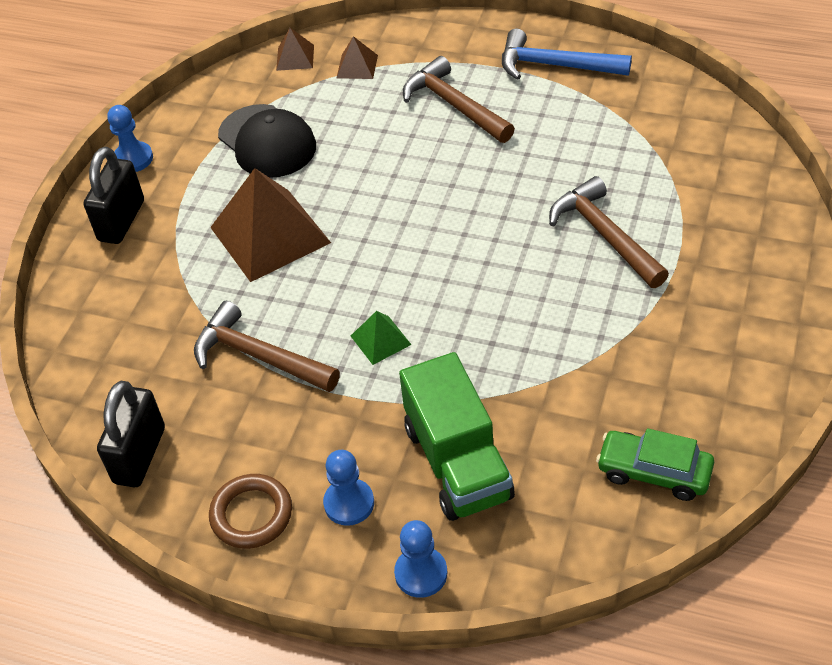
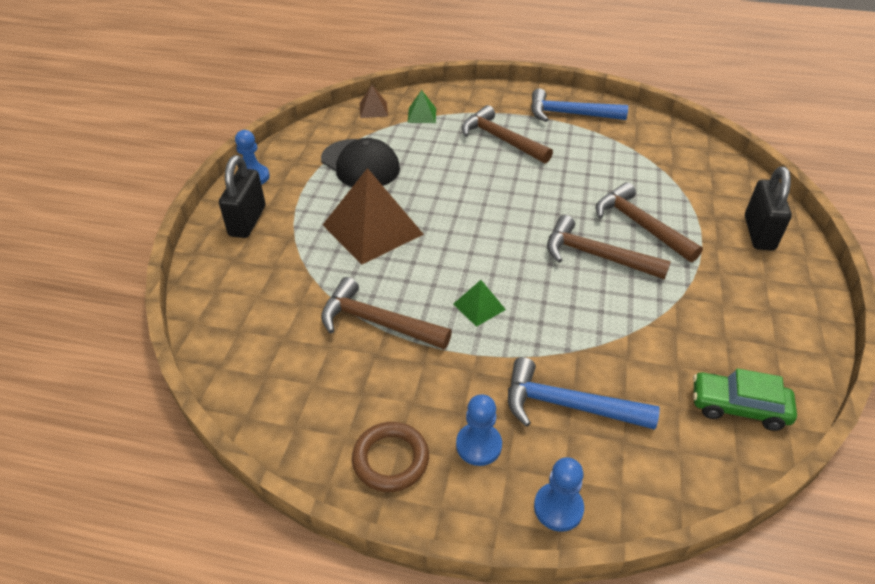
camera: 10 degrees left, 5 degrees down
(140, 455) = (280, 409): black padlock -> black padlock (759, 233)
(357, 66) = (422, 115): brown pyramid -> green pyramid
(458, 463) = (568, 405): green truck -> blue hammer
(537, 276) = (596, 256): none -> brown hammer

